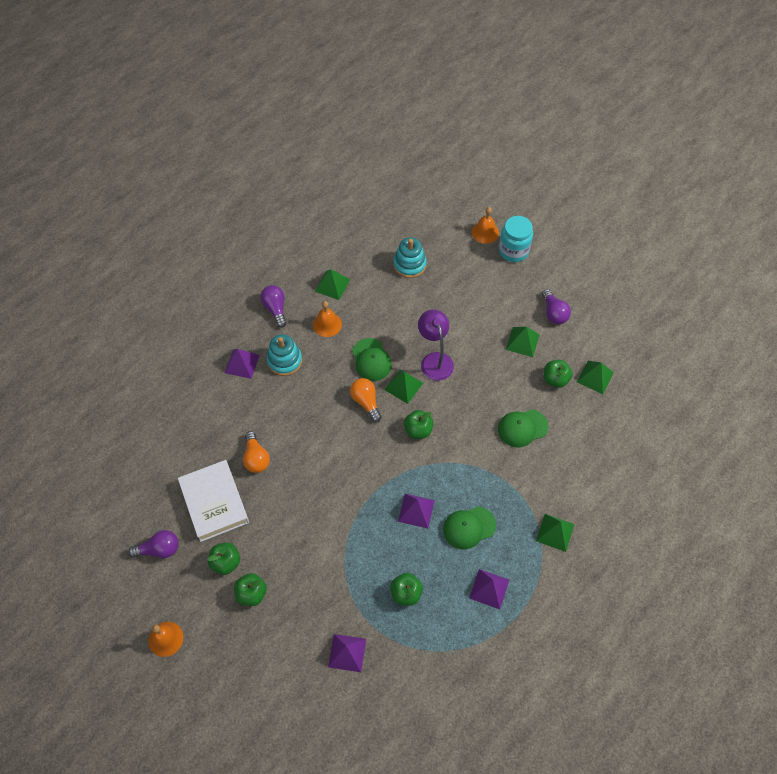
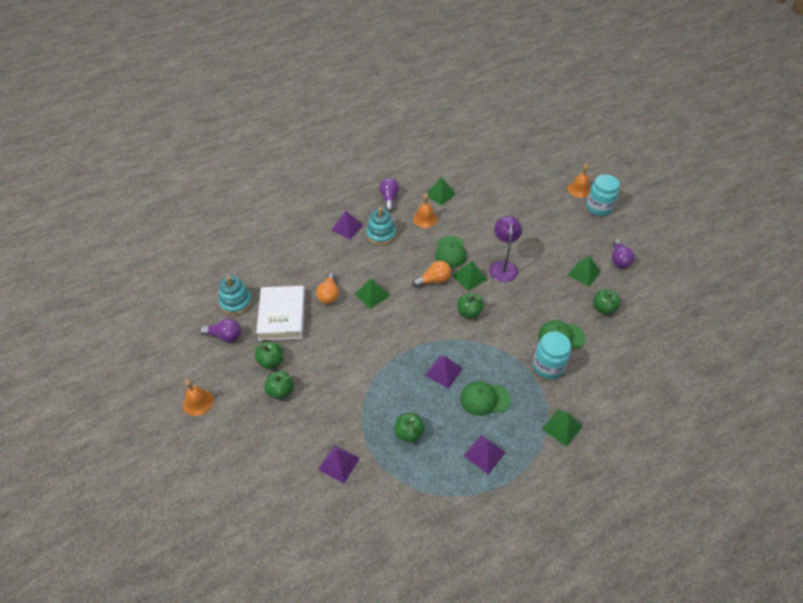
camera: 20 degrees right, 10 degrees down
(366, 402) = (434, 280): orange light bulb -> orange light bulb turned 75 degrees clockwise
(409, 265) = (508, 196): turquoise stacking toy -> turquoise stacking toy (236, 302)
(520, 467) = (548, 366): none -> turquoise jar
(595, 377) = (641, 316): green pyramid -> green pyramid (372, 295)

